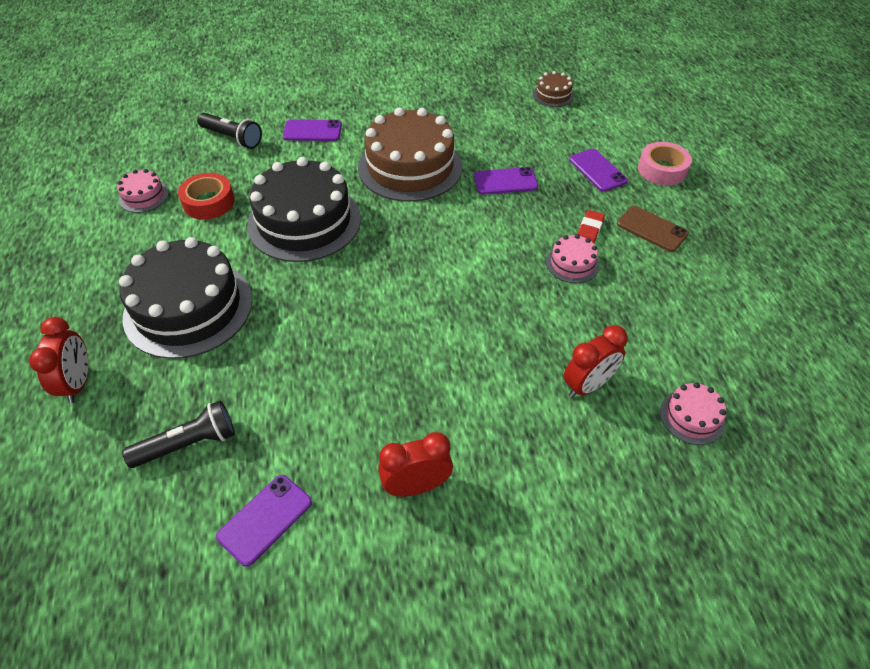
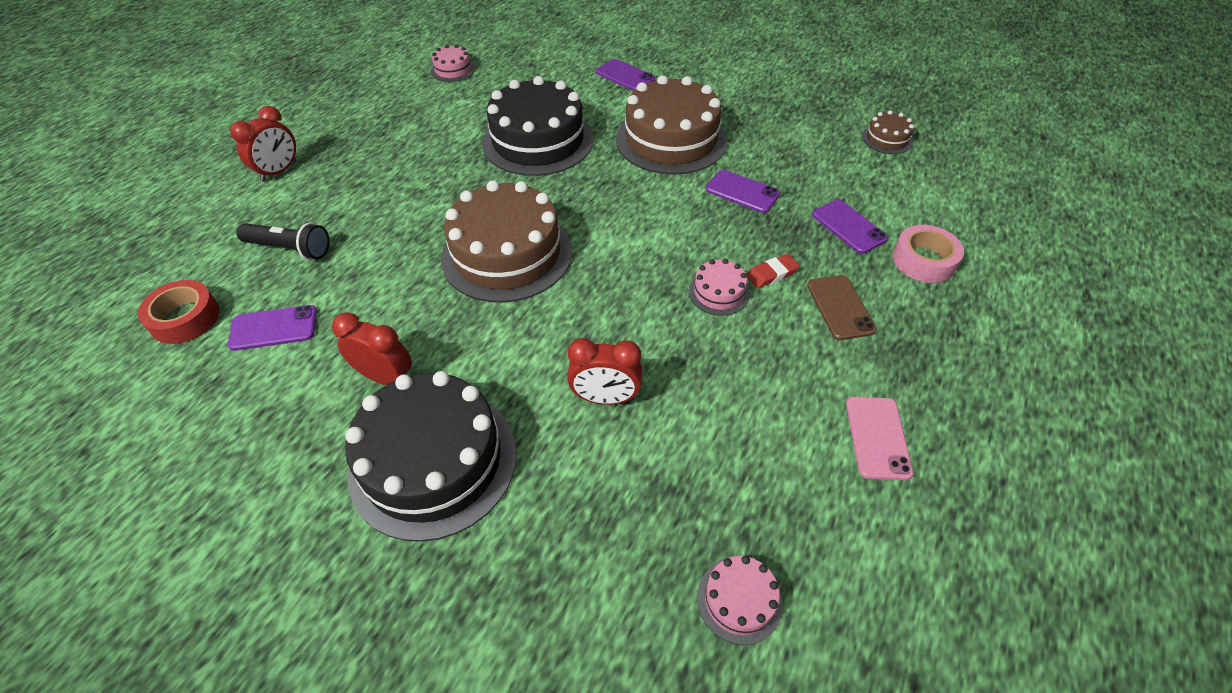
camera: 40 degrees right, 0 degrees up
(188, 308) = (392, 160): black cake -> black cake (433, 461)
(208, 202) = (489, 94): red tape -> red tape (185, 318)
(232, 138) = (559, 55): black flashlight -> none
(392, 327) = (507, 254): none -> brown cake
(597, 170) = (849, 226): purple phone -> purple phone turned 45 degrees counterclockwise
(692, 417) = (667, 489): pink cake -> pink cake (739, 600)
(758, 299) = (877, 437): none -> pink phone

